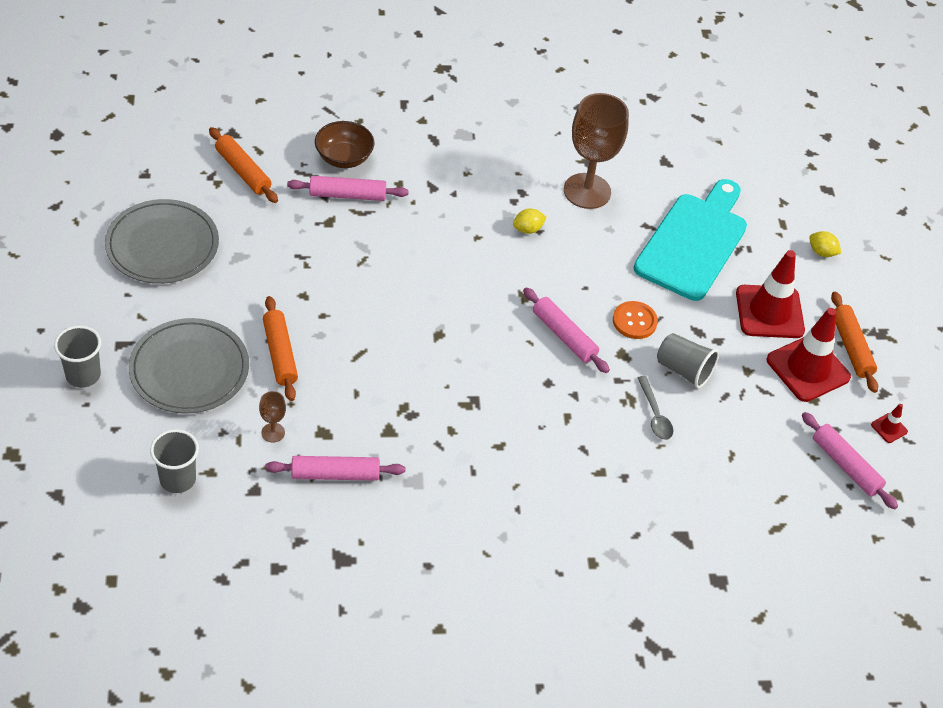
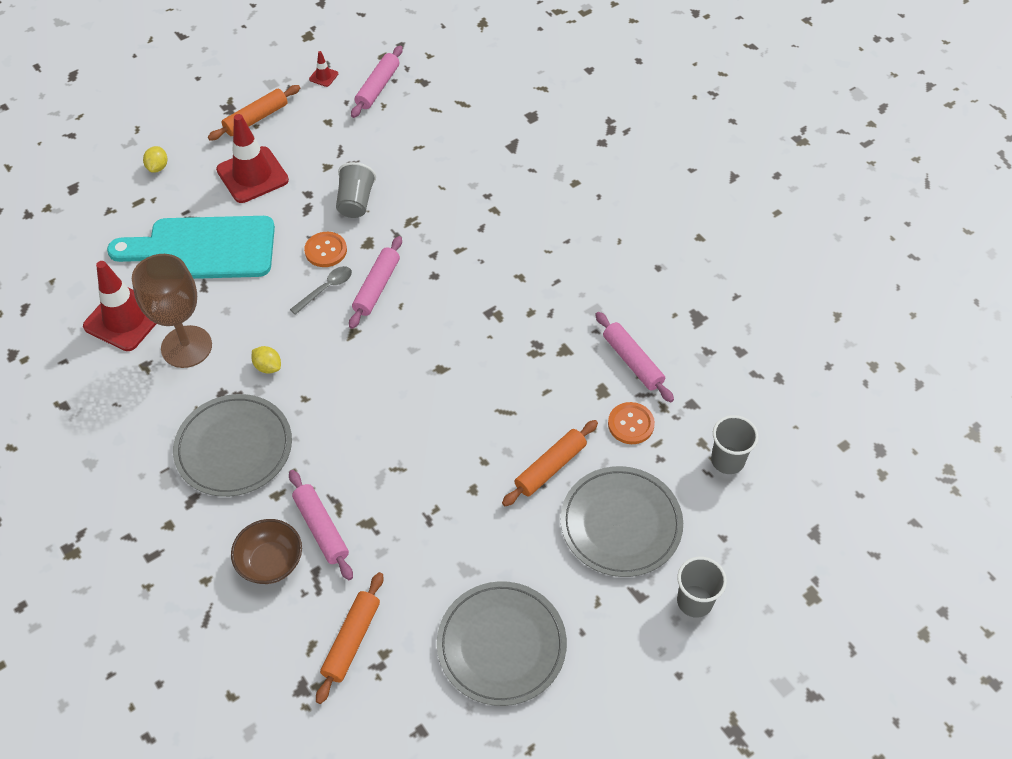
camera: 115 degrees left, 5 degrees up
(273, 432) = (631, 424): brown goblet -> orange button
(462, 179) = (234, 448): none -> grey plate
(655, 415) = (414, 201): grey spoon -> grey spoon (326, 289)
(808, 369) = (298, 135): red traffic cone -> red traffic cone (125, 319)

